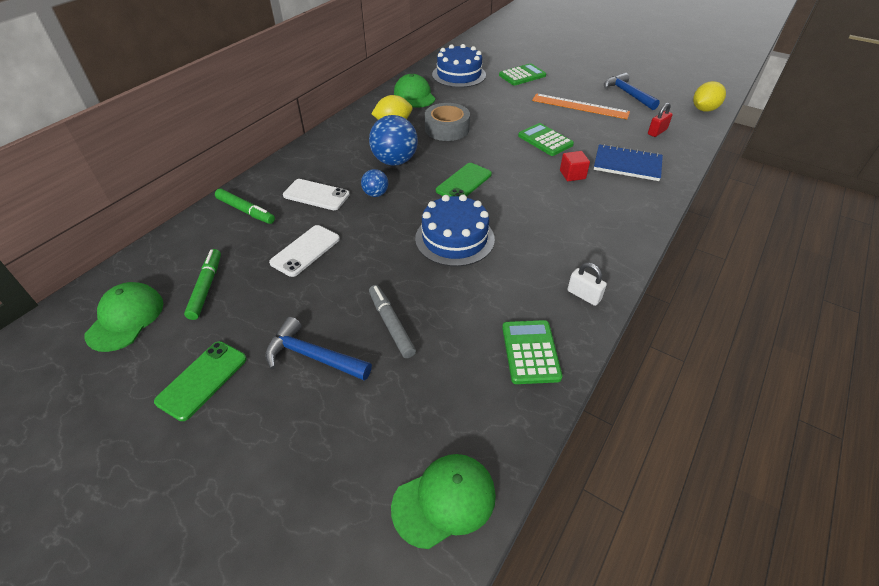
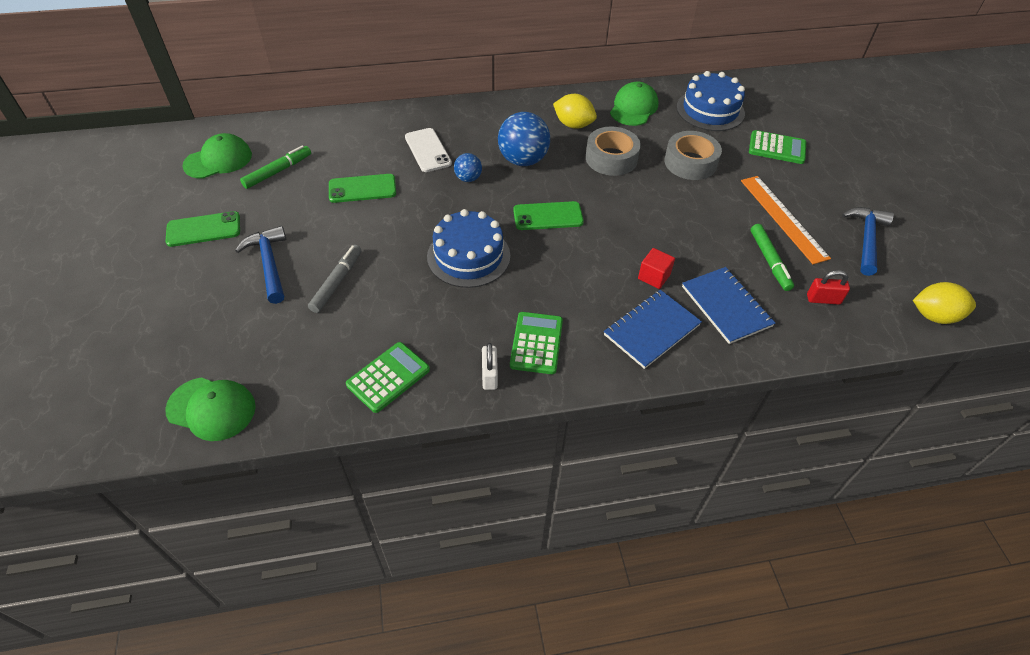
camera: 45 degrees right, 5 degrees up
(246, 211) = (369, 131): green marker -> green marker (769, 261)
(305, 250) = (362, 189): white phone -> green phone
(493, 106) = (690, 162): none -> grey tape
(545, 140) = (684, 228): green calculator -> green calculator (536, 343)
(616, 202) = (651, 330): none -> blue notebook

